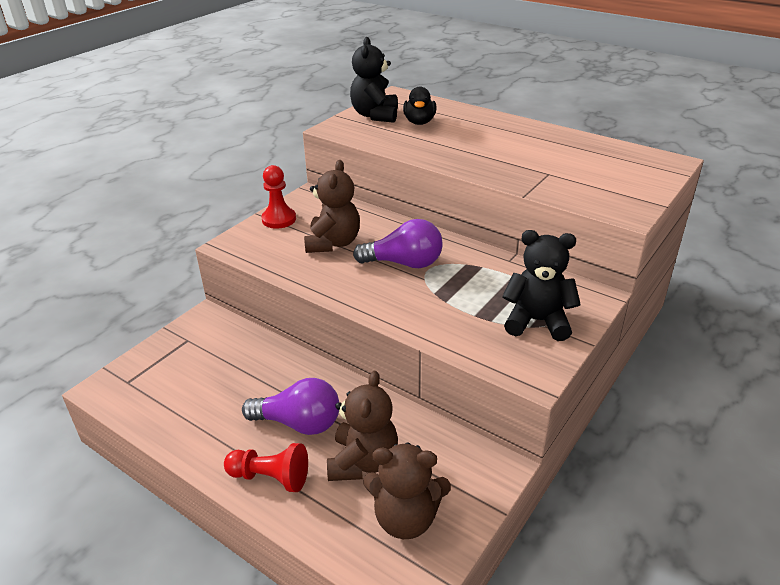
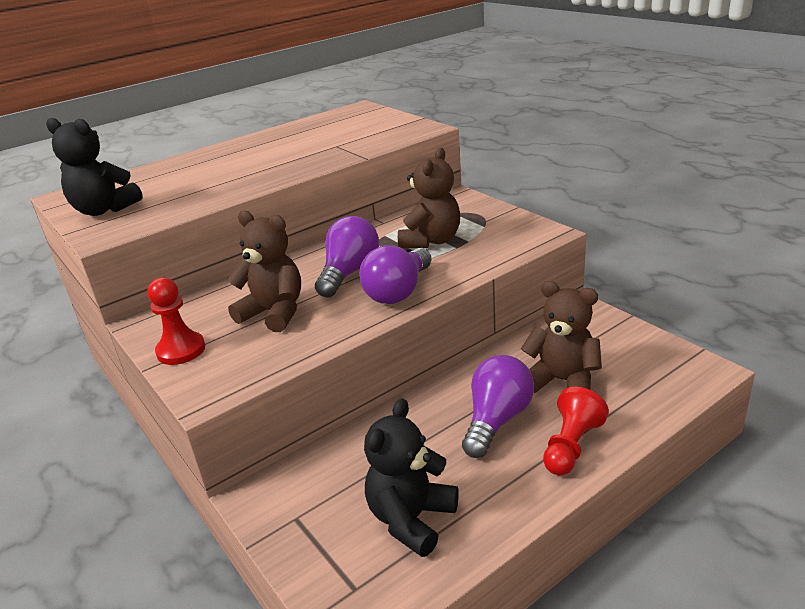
camera: 70 degrees left, 5 degrees down
(379, 297) = (398, 292): none -> purple light bulb
(406, 518) = (633, 364): brown teddy bear -> brown teddy bear (431, 241)
(419, 122) = (158, 188): black duck -> none
(537, 321) = (479, 222): black teddy bear -> black teddy bear (411, 519)

